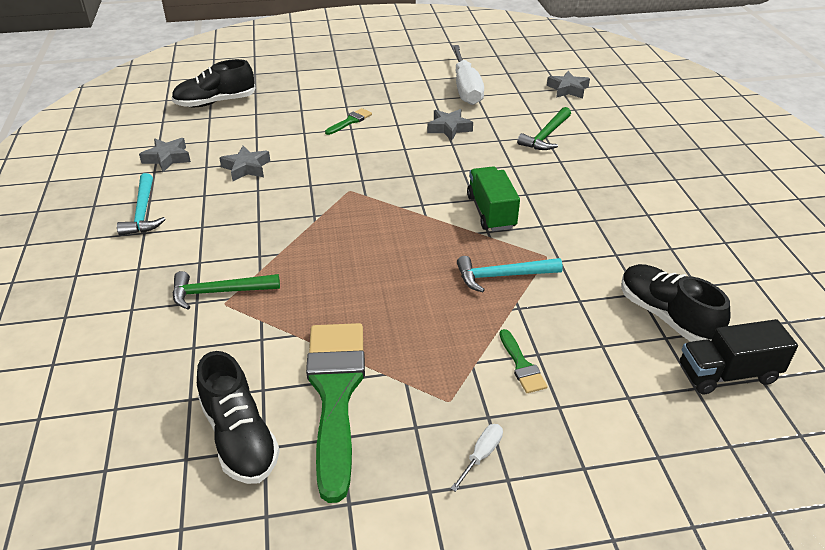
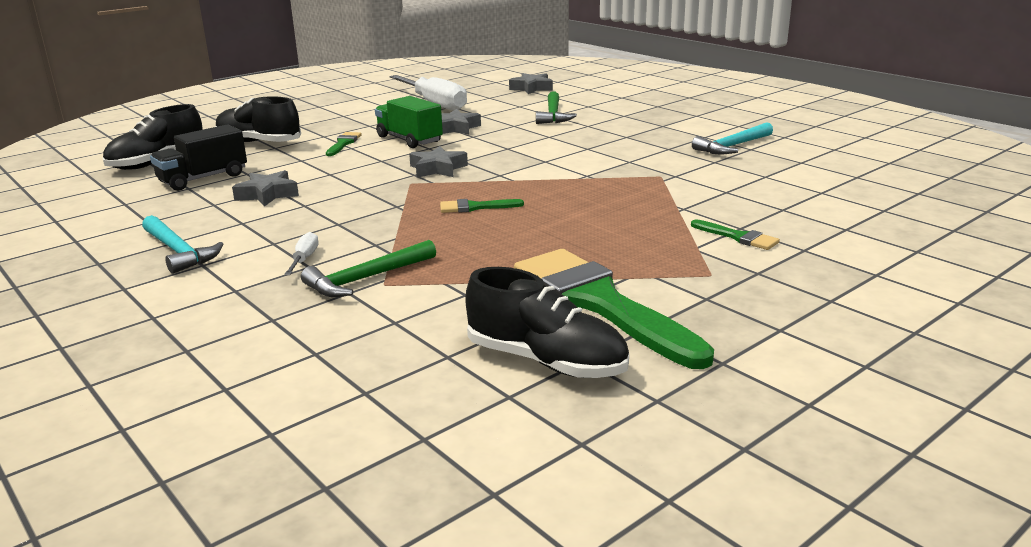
camera: 30 degrees left, 15 degrees down
(167, 158) = (152, 209): grey star -> grey star (437, 169)
(364, 239) = (475, 207): none -> green brush
(481, 455) = (788, 294): white screwdriver -> white screwdriver (304, 259)
(491, 212) = (572, 164): green truck -> green truck (409, 139)
(502, 276) = (641, 195): turquoise hammer -> turquoise hammer (732, 146)
(666, 316) = (804, 182): black shoe -> black shoe (259, 142)
(727, 374) = (893, 197): black truck -> black truck (203, 178)

